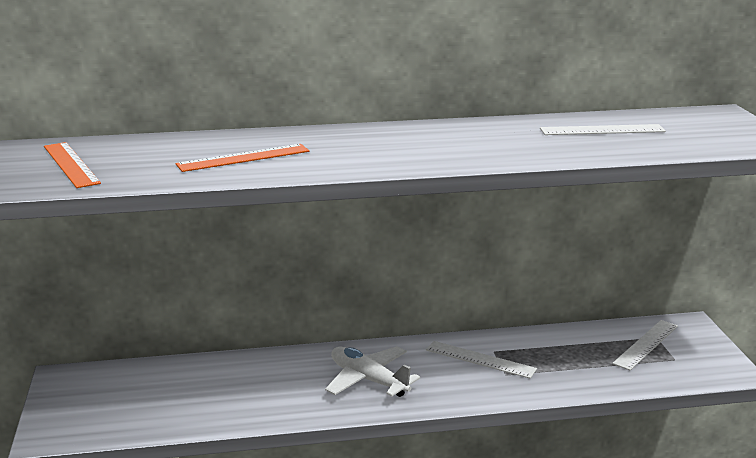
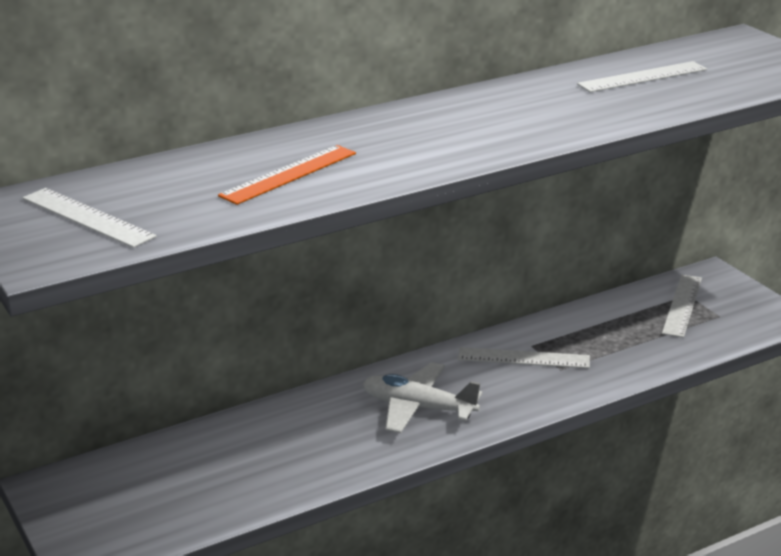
camera: 20 degrees left, 5 degrees up
(71, 164) = (88, 217): orange ruler -> white ruler

